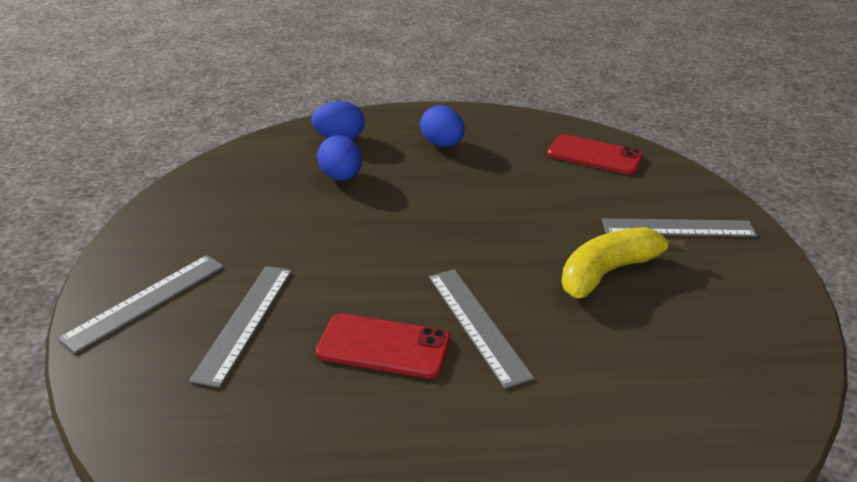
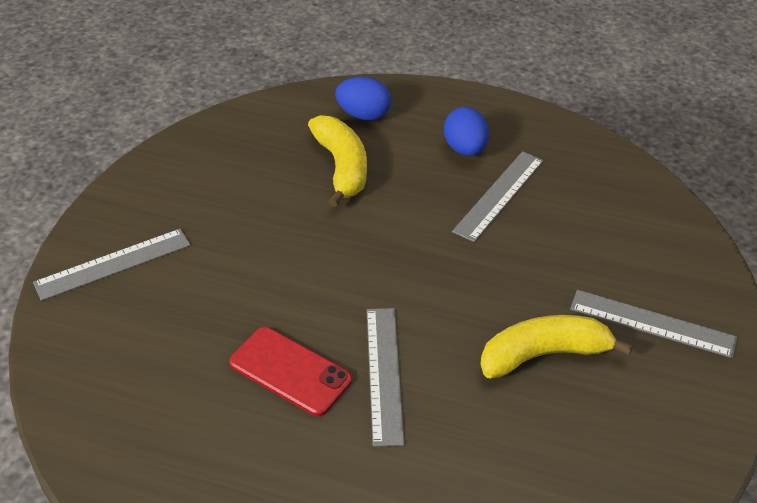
camera: 20 degrees right, 10 degrees up
(245, 321) = (185, 310): grey ruler -> grey ruler (499, 195)
(341, 177) = (342, 167): blue egg -> yellow banana
(594, 155) = (622, 205): red phone -> none

